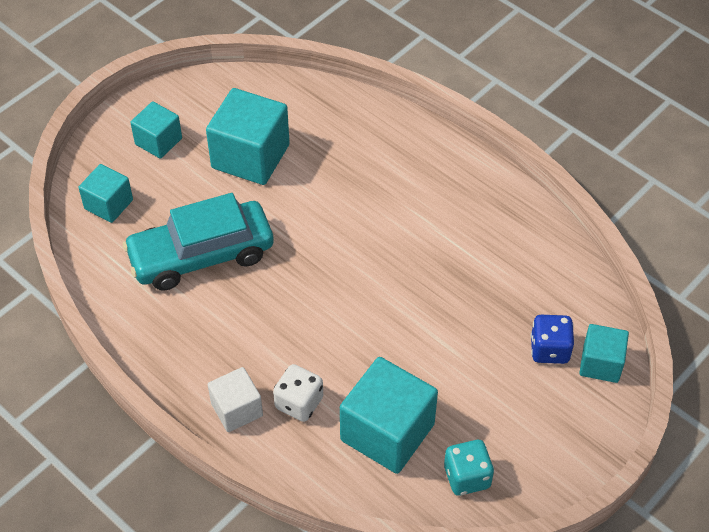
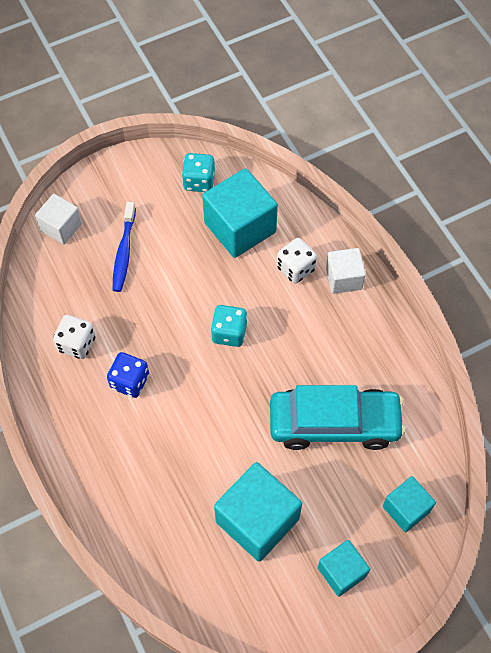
camera: 160 degrees left, 10 degrees up
(347, 308) = (229, 333): none -> turquoise dice
(504, 248) = (77, 344): none -> white dice
(510, 358) = (124, 252): none -> blue toothbrush
(549, 349) = (92, 249): blue dice -> blue dice (130, 381)
(600, 363) = (61, 227): turquoise cube -> white cube

